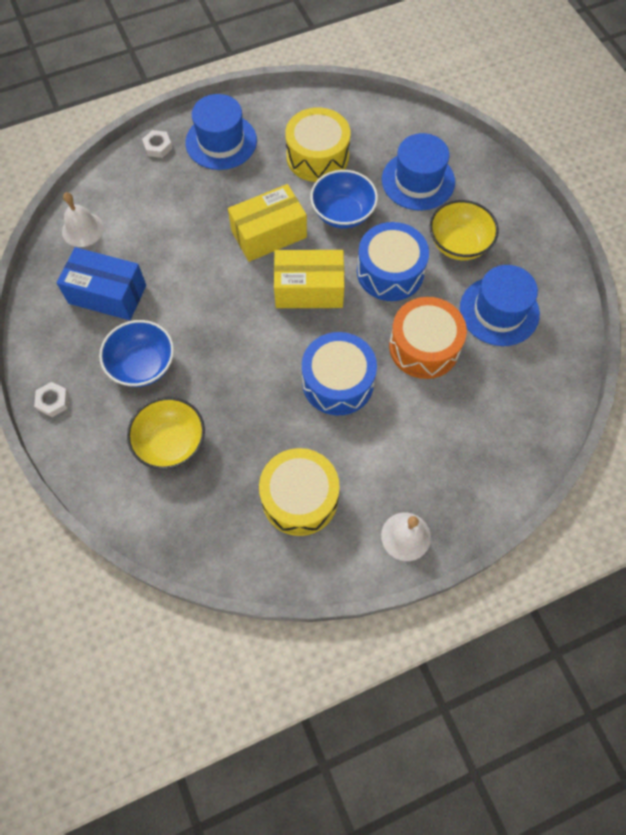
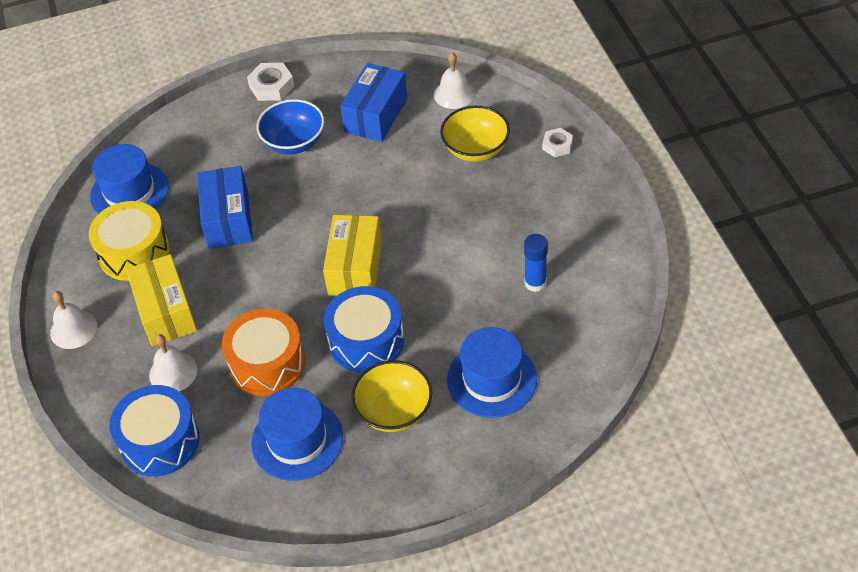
camera: 100 degrees right, 15 degrees down
(53, 401) = (271, 86): white nut -> white nut, size x1.51
(171, 443) = (211, 164): yellow bowl -> yellow bowl (475, 149)
(221, 141) = (562, 197): blue hat -> blue hat (129, 192)
(251, 411) = (228, 219): none -> blue box
(269, 234) = (430, 236): yellow box -> yellow box (166, 312)
(317, 157) = (535, 283): yellow drum -> blue glue stick
(338, 382) = (243, 286): blue drum -> blue drum (160, 441)
(343, 213) = (451, 302): blue bowl -> none
(445, 426) = (173, 372): none -> white bell

